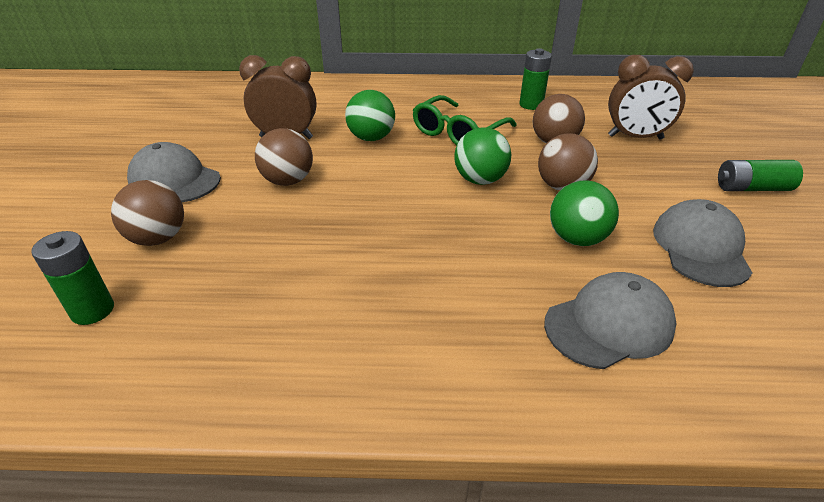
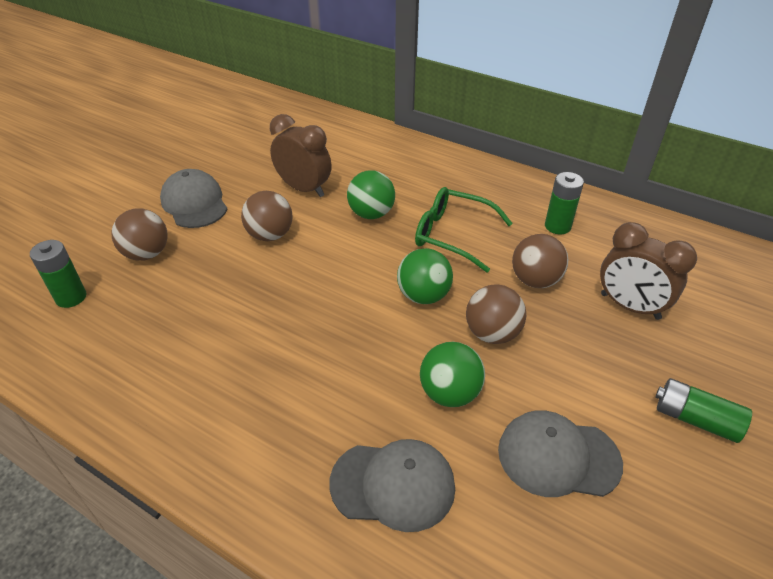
camera: 30 degrees right, 5 degrees up
(458, 132) = (453, 235): green glasses -> green glasses turned 45 degrees clockwise
(700, 248) = (558, 456): grey cap -> grey cap turned 120 degrees counterclockwise

